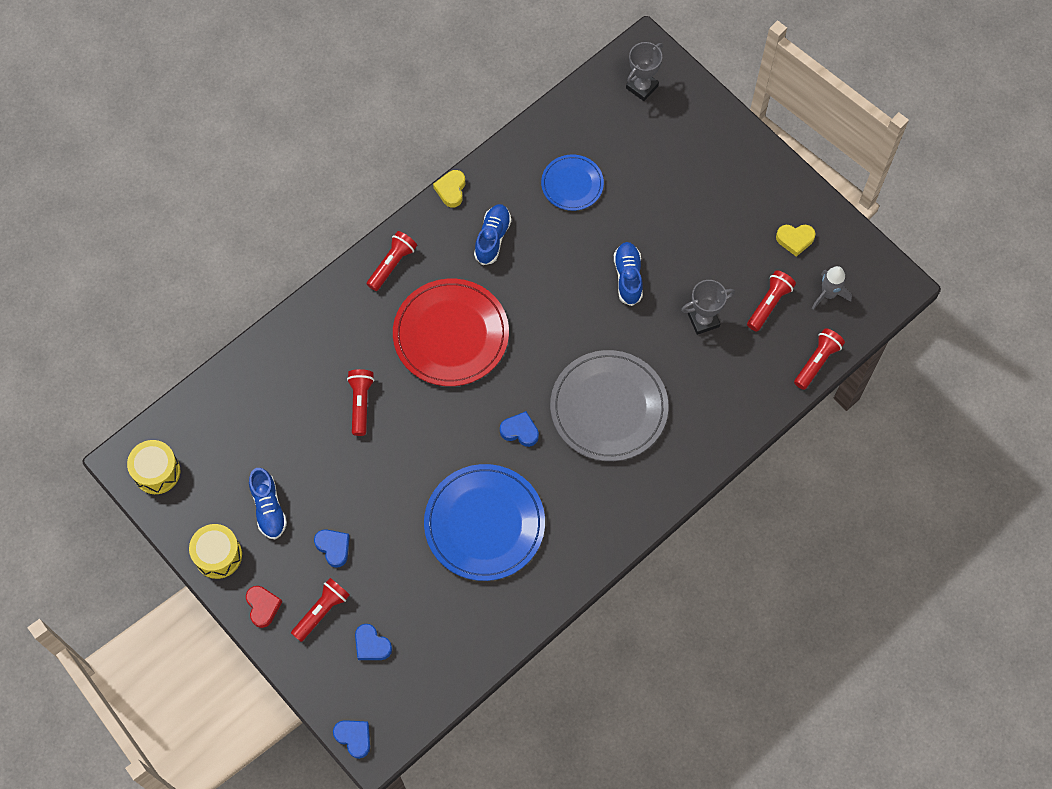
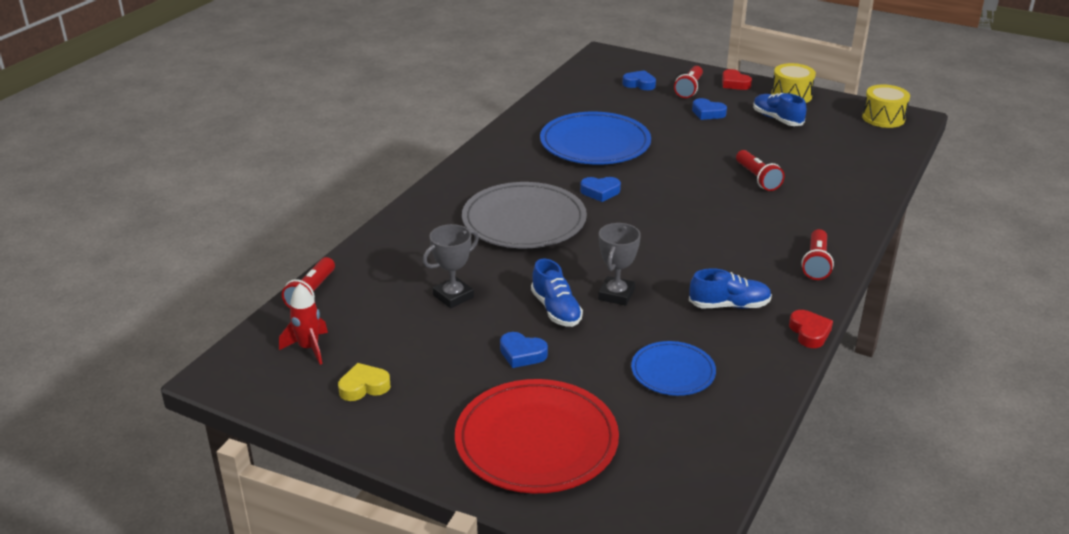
camera: 160 degrees right, 35 degrees down
(354, 738) = (620, 54): blue heart -> blue heart (522, 354)
(451, 190) = (809, 332): yellow heart -> red heart
(451, 334) = (713, 232): red plate -> red plate (536, 441)
(492, 238) = (729, 305): blue shoe -> blue shoe turned 90 degrees counterclockwise
(642, 87) = (647, 500): grey trophy -> grey trophy (616, 295)
(769, 304) = (380, 325): red flashlight -> none
(828, 294) = (309, 348): grey rocket -> red rocket

